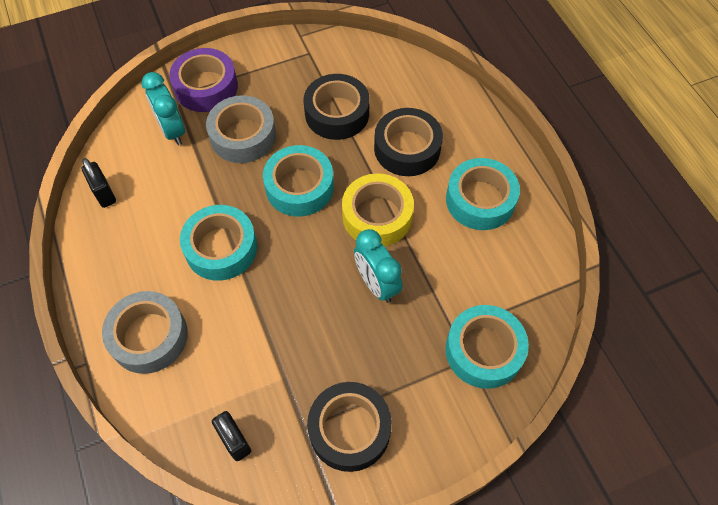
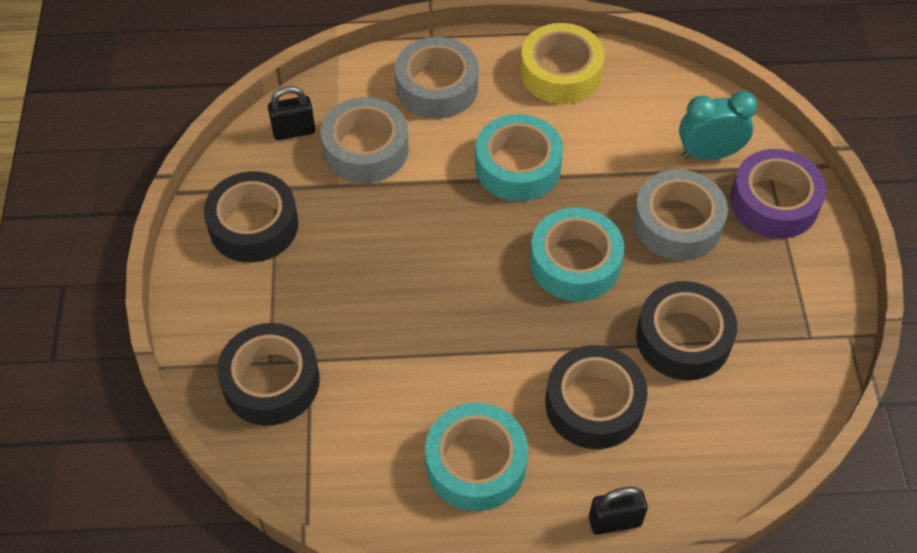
camera: 110 degrees right, 5 degrees down
(104, 193) = (633, 78): black padlock -> black padlock (614, 521)
(237, 369) = (366, 149): none -> grey tape
(376, 284) = (405, 302): turquoise clock -> none
(377, 216) = (499, 333): yellow tape -> yellow tape (560, 72)
(484, 351) = (271, 381): turquoise tape -> black tape

